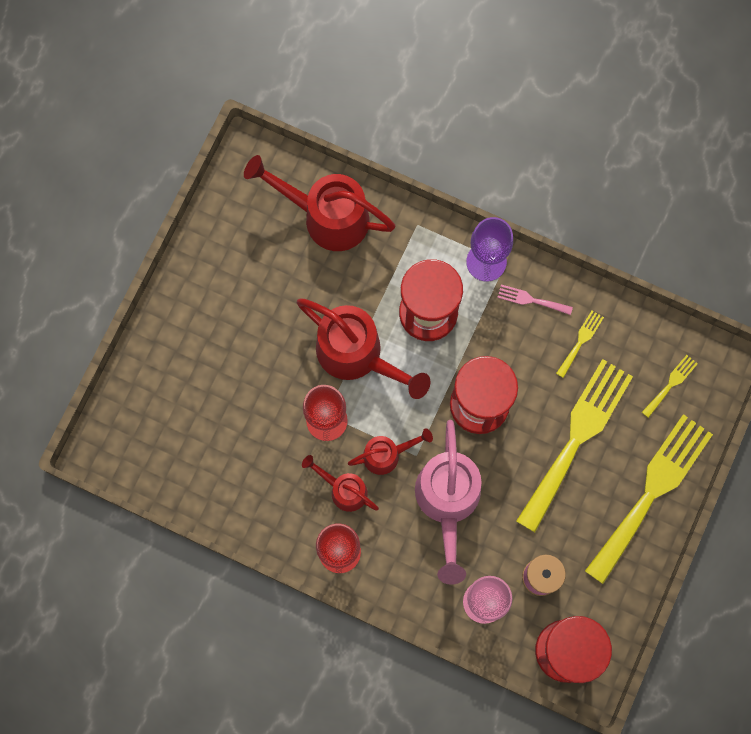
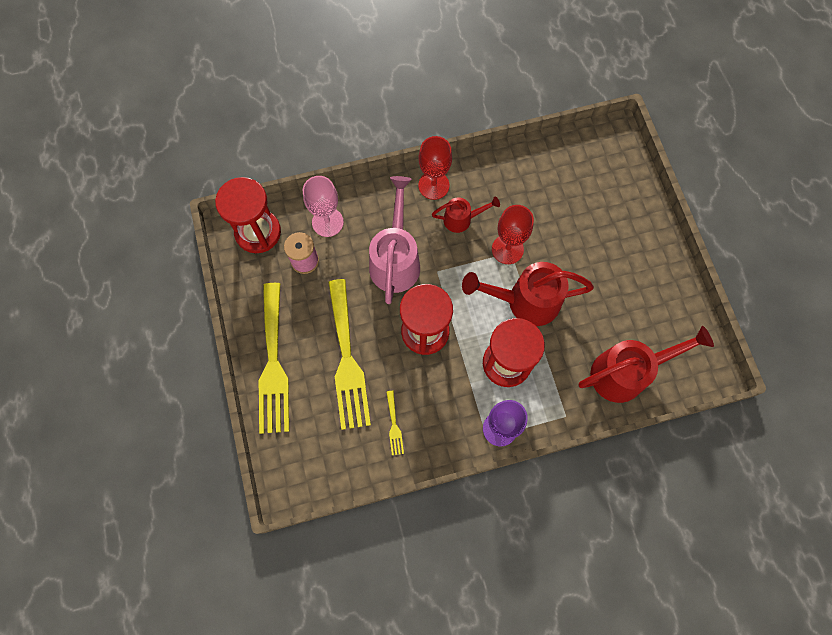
camera: 140 degrees right, 5 degrees down
(386, 455) = (455, 258): red watering can -> none
(447, 501) = (395, 260): pink watering can -> pink watering can turned 45 degrees clockwise
(531, 300) = (449, 427): pink fork -> none
(671, 384) = (312, 446): yellow fork -> none

